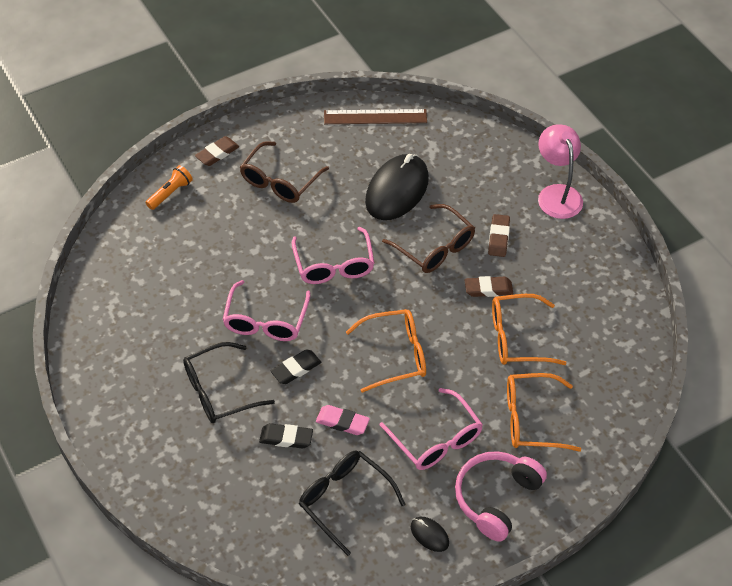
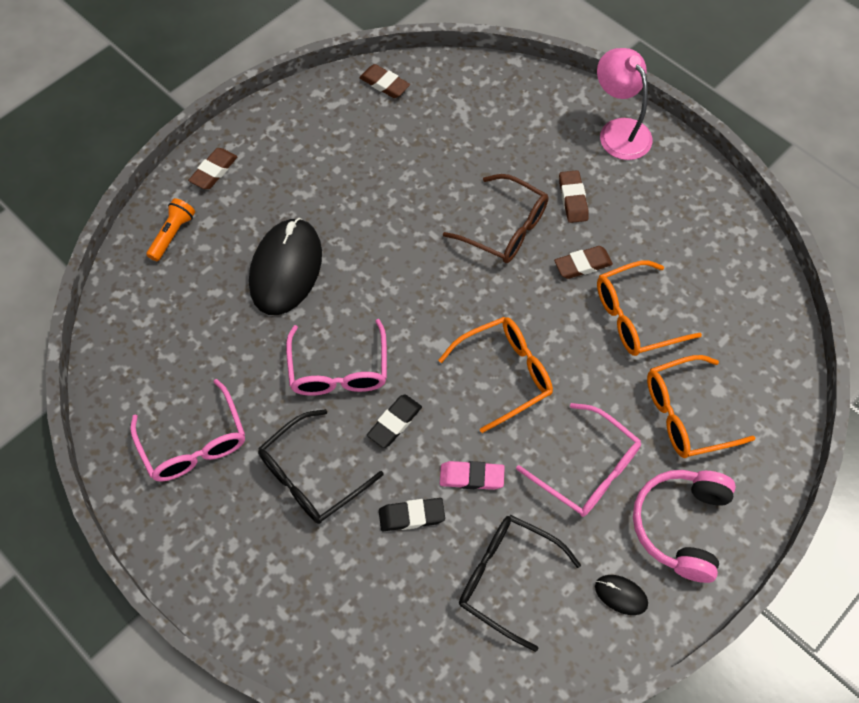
camera: 15 degrees left, 10 degrees up
(279, 181) = (299, 189): brown glasses -> none
(334, 265) = (397, 279): pink glasses -> pink glasses (194, 443)
(375, 117) = (384, 84): brown ruler -> brown eraser
(397, 190) = (439, 168): black mouse -> black mouse (286, 269)

